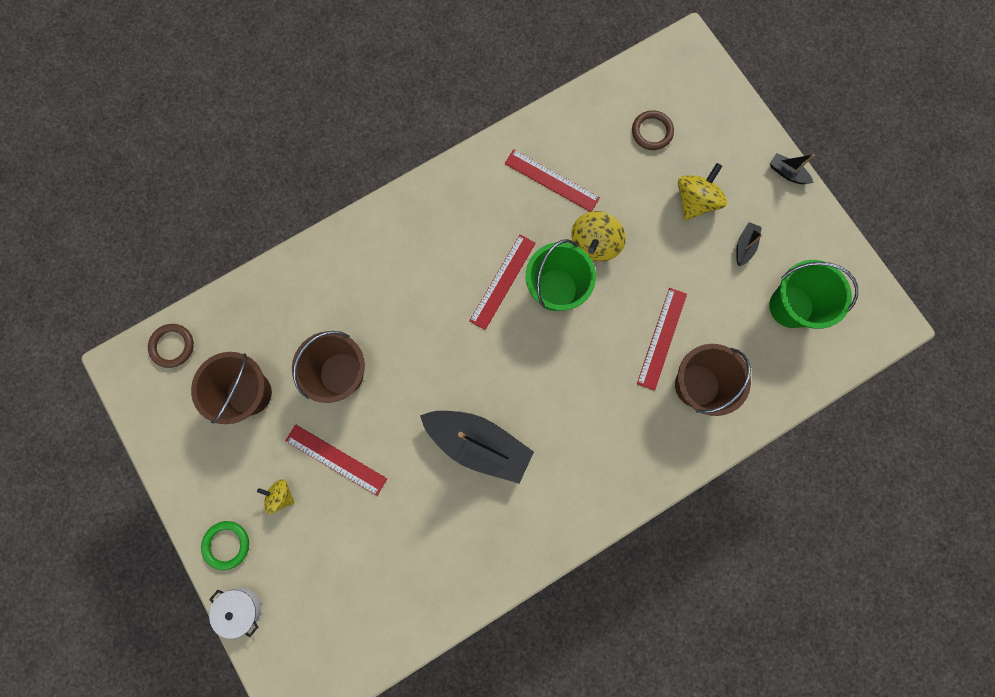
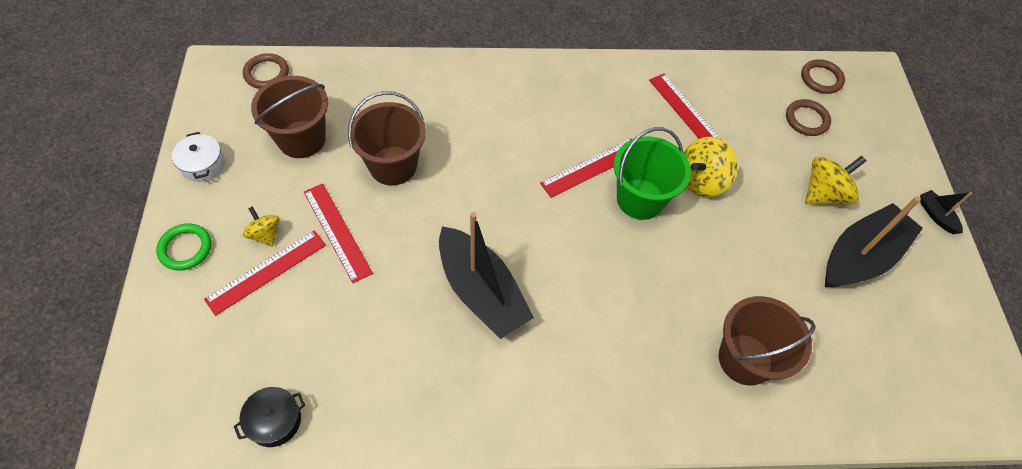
camera: 25 degrees right, 20 degrees down
(240, 609) = (152, 311): white pot -> white pot (203, 164)
(391, 632) = (274, 421): none -> black pot
(646, 79) = (821, 79): none -> brown ring
(662, 338) = (728, 295): red ruler -> red ruler (266, 271)
(744, 246) = (860, 257): black boat -> black boat, size x2.32
(790, 306) = (889, 337): green bucket -> none

